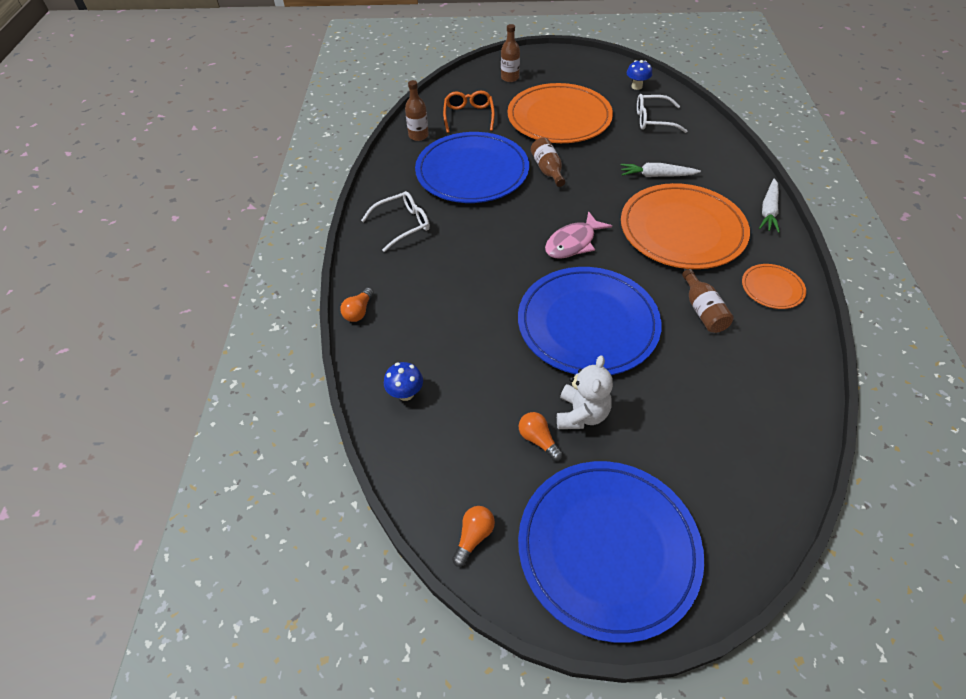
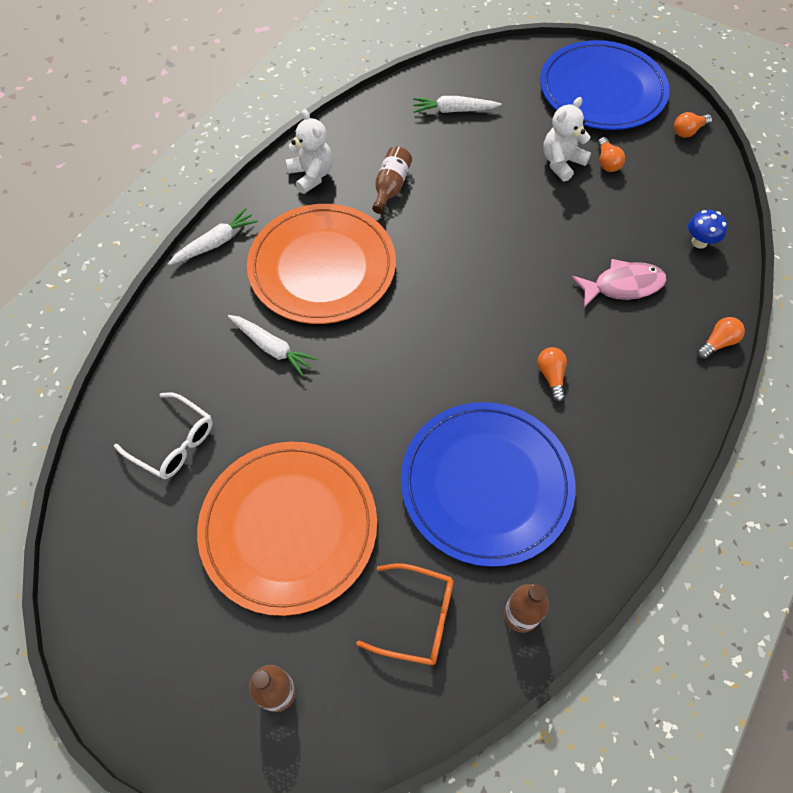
camera: 150 degrees left, 10 degrees up
(402, 225) = (624, 438): white glasses -> none
(469, 116) = (416, 618): orange glasses -> orange glasses turned 105 degrees counterclockwise
(470, 237) = (551, 376): none -> orange light bulb
(547, 170) = (388, 430): brown bottle -> none
(573, 243) = (445, 310): pink fish -> pink fish (623, 285)
(587, 324) = (500, 224): blue plate -> none
(636, 86) = (115, 531): blue mushroom -> none
(733, 421) = (453, 110): none -> white carrot
(772, 288) = (311, 175): orange plate -> white teddy bear

